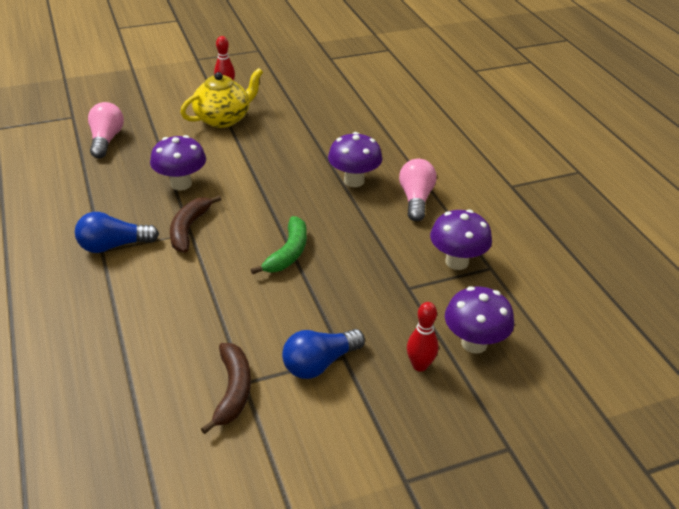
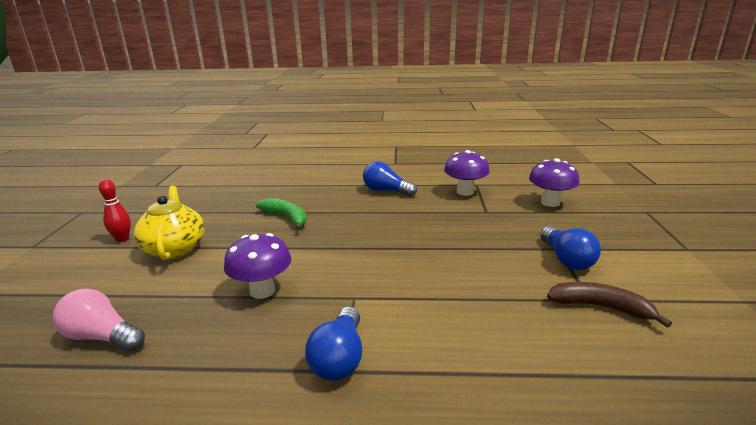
camera: 65 degrees left, 15 degrees down
(189, 229) = (347, 297): brown banana -> none
(288, 253) = (420, 250): green banana -> green banana (286, 218)
(354, 181) = (343, 207): purple mushroom -> none
(416, 199) = (386, 191): pink light bulb -> blue light bulb
(420, 365) = (570, 223): red bowling pin -> none

